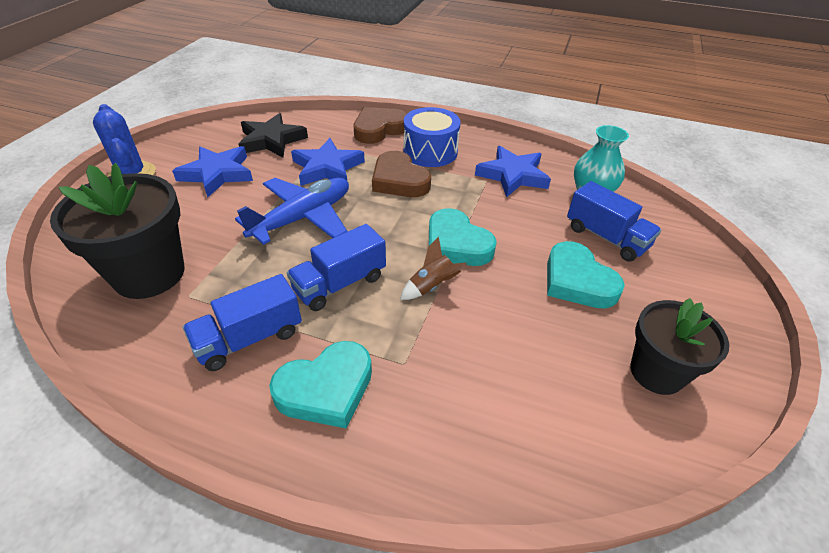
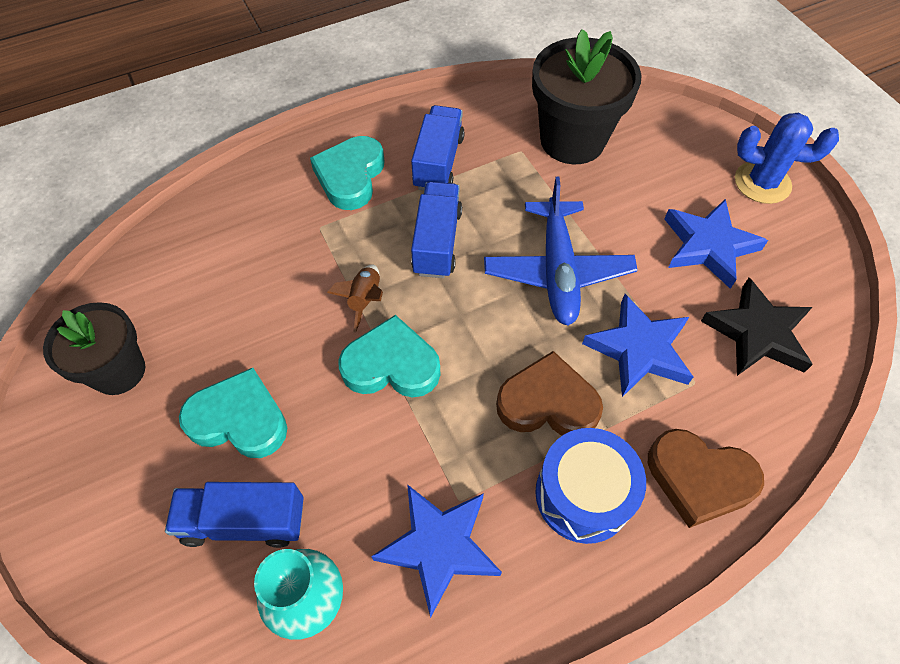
camera: 135 degrees right, 15 degrees up
(379, 129) = (699, 479): brown heart -> brown heart turned 105 degrees clockwise

